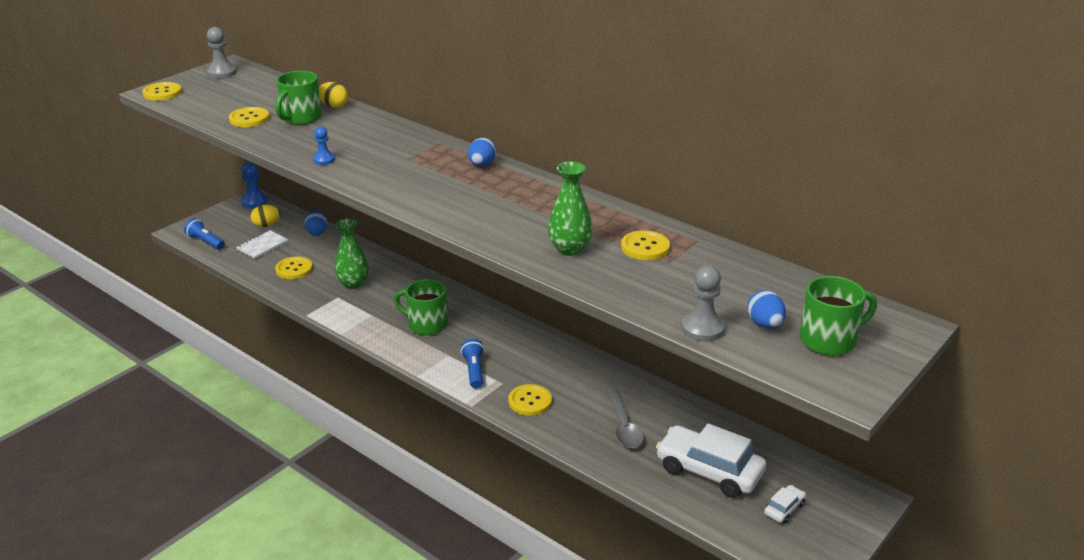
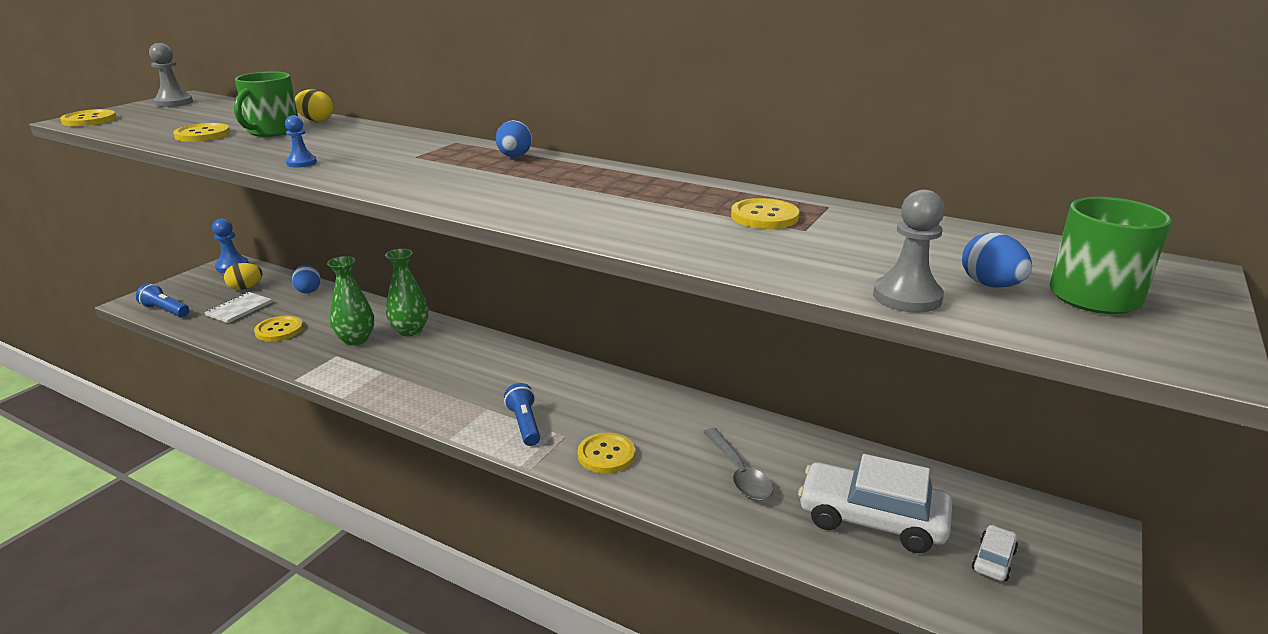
camera: 10 degrees left, 5 degrees down
(426, 324) = (454, 376): green mug -> none
(569, 249) = (663, 225): green vase -> green vase (410, 330)

